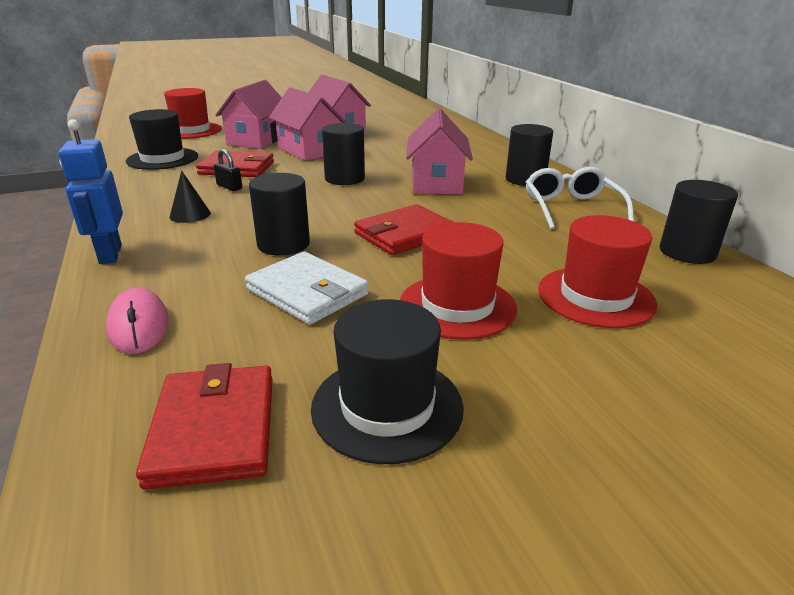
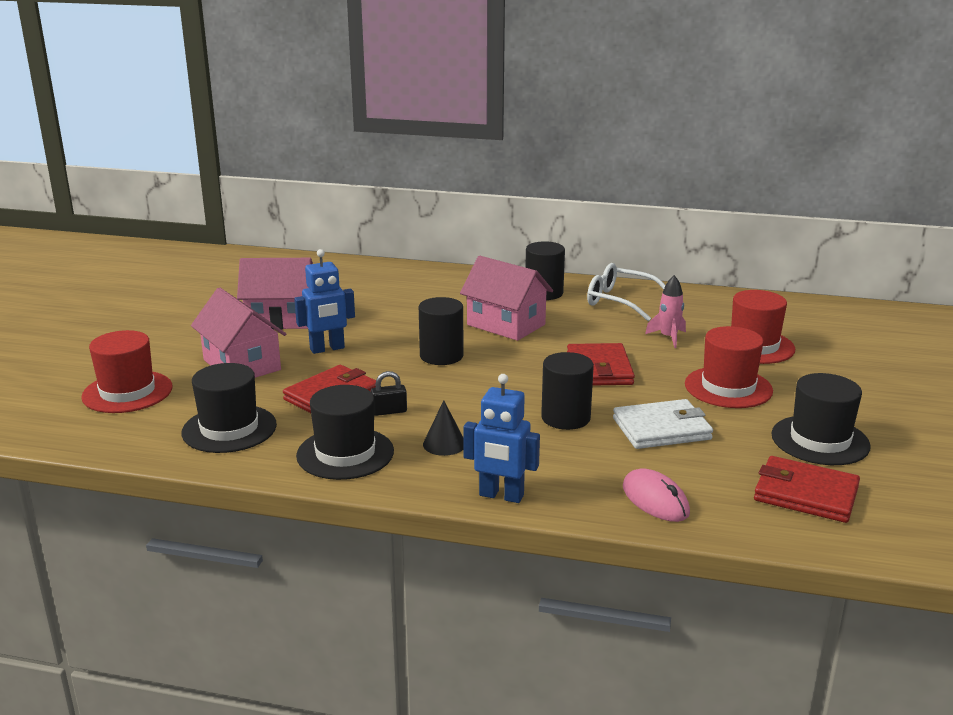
camera: 55 degrees left, 5 degrees down
(139, 325) = (655, 500): pink mouse -> pink mouse turned 45 degrees clockwise
(150, 192) = (345, 453): none -> black hat
(309, 150) = (327, 349): pink house -> blue robot
(530, 247) = (668, 337): none -> pink rocket
(687, 252) = (724, 299): black cylinder -> none

